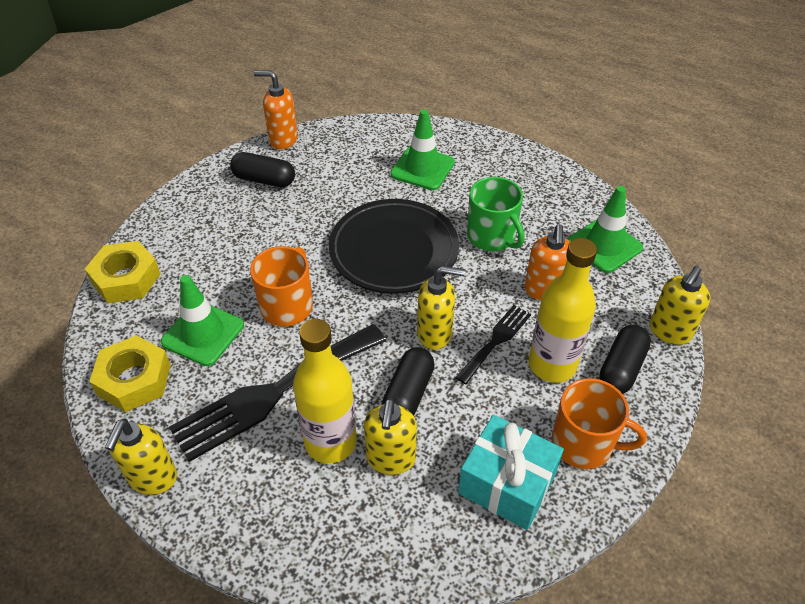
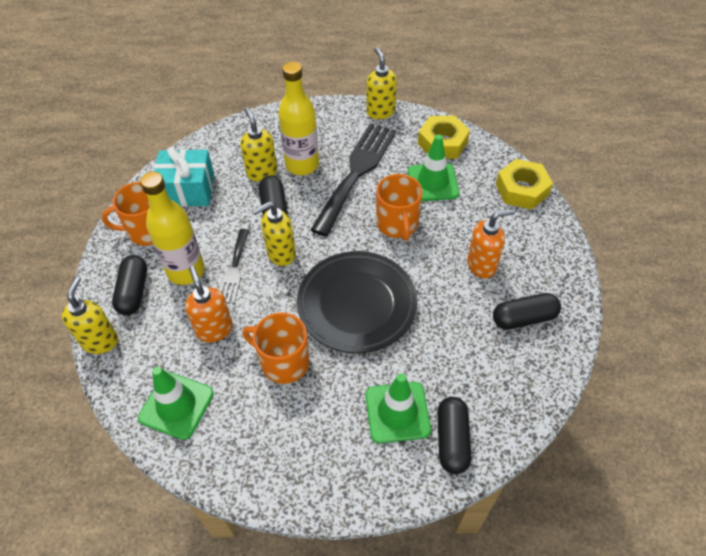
camera: 150 degrees right, 5 degrees up
(283, 140) = (558, 375): orange soap dispenser -> orange soap dispenser (482, 265)
(397, 140) = (452, 440): none -> black capsule
(492, 237) = (283, 362): green mug -> orange mug

